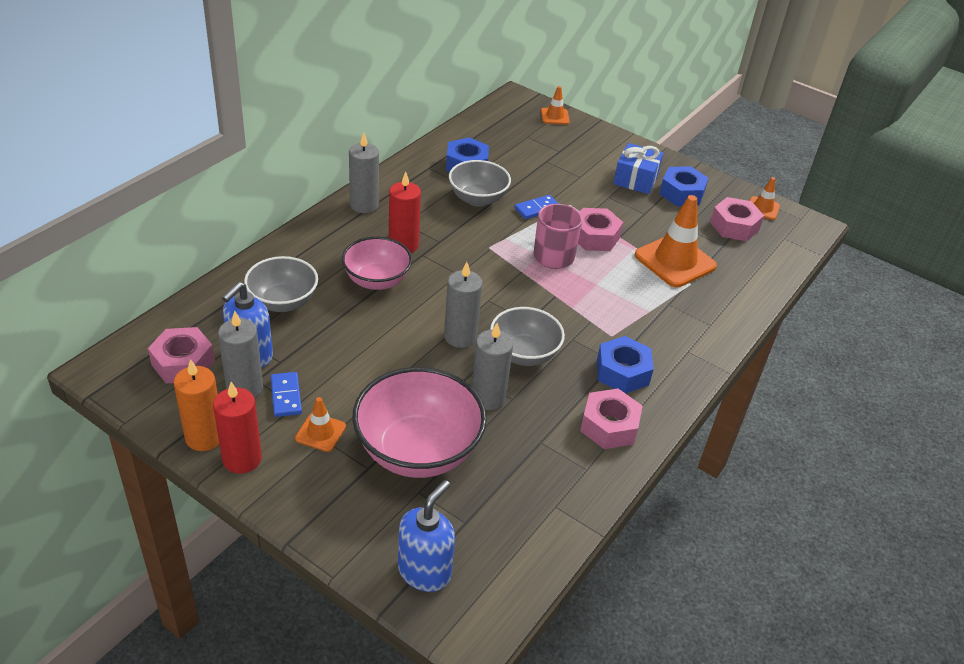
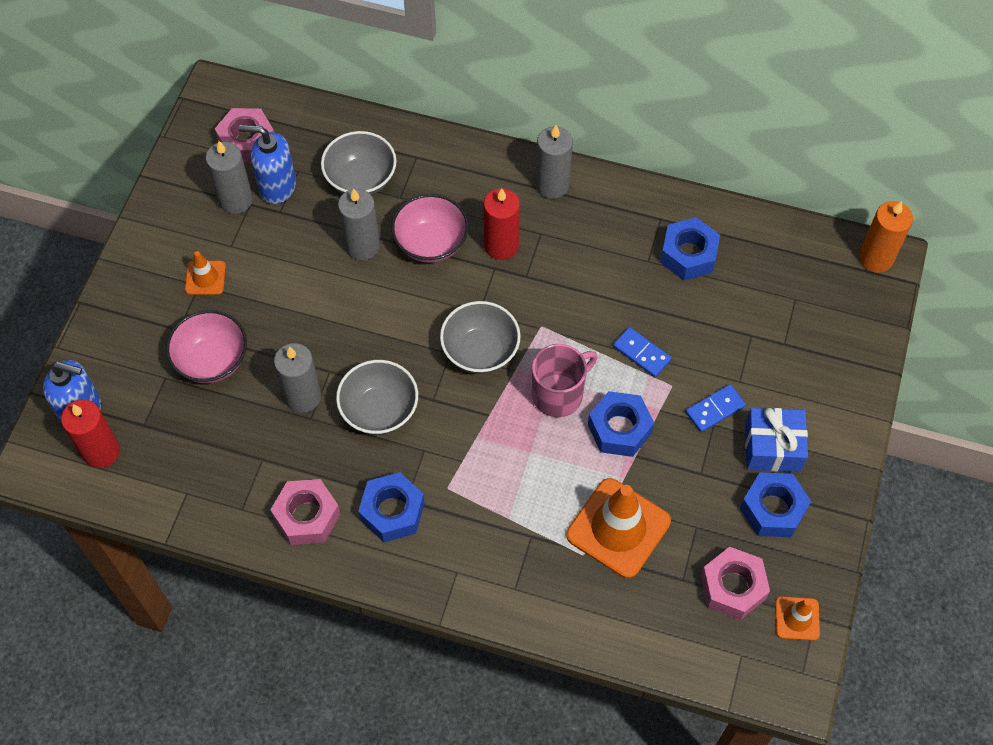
camera: 75 degrees right, 20 degrees up
(204, 437) = (168, 197): orange candle -> orange candle (876, 258)
(242, 459) = (154, 234): red candle -> red candle (101, 451)
(286, 396) = (238, 234): blue domino -> blue domino (715, 409)
(418, 451) = (212, 360): pink bowl -> pink bowl, size x0.63
(460, 336) = (380, 345): grey candle -> grey candle (362, 246)
(478, 199) = (626, 287): grey bowl -> grey bowl (480, 351)
(555, 116) = (865, 317): orange traffic cone -> none
(595, 237) = (619, 429): pink nut -> blue nut

